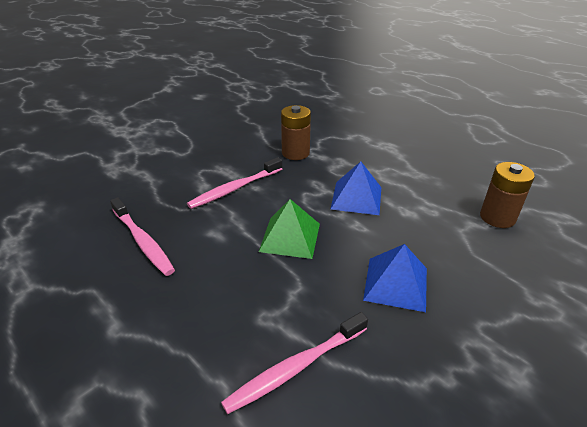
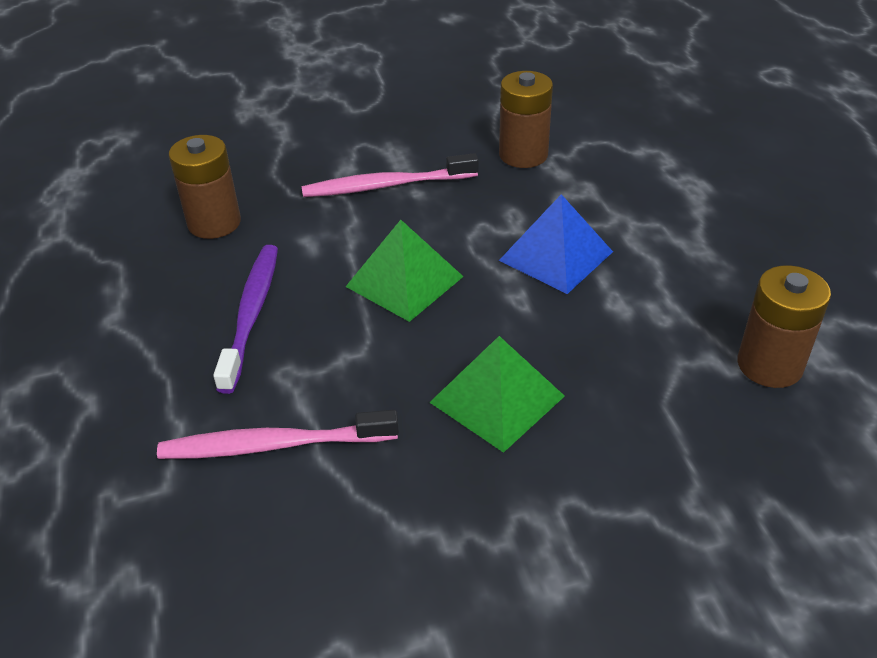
camera: 30 degrees right, 5 degrees up
(143, 241) = (214, 223): pink toothbrush -> brown battery
(213, 289) = (251, 314): none -> purple toothbrush
(396, 283) = (497, 399): blue pyramid -> green pyramid

